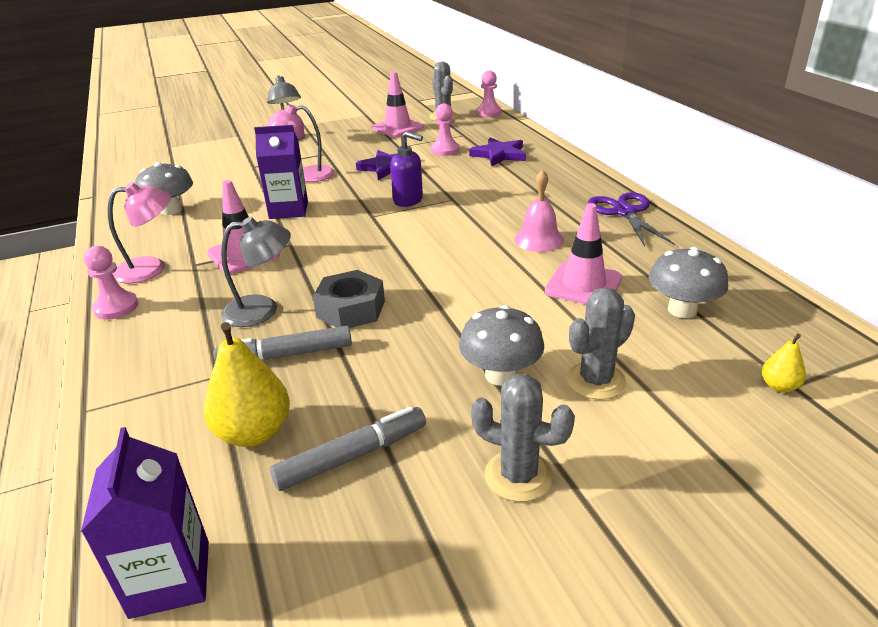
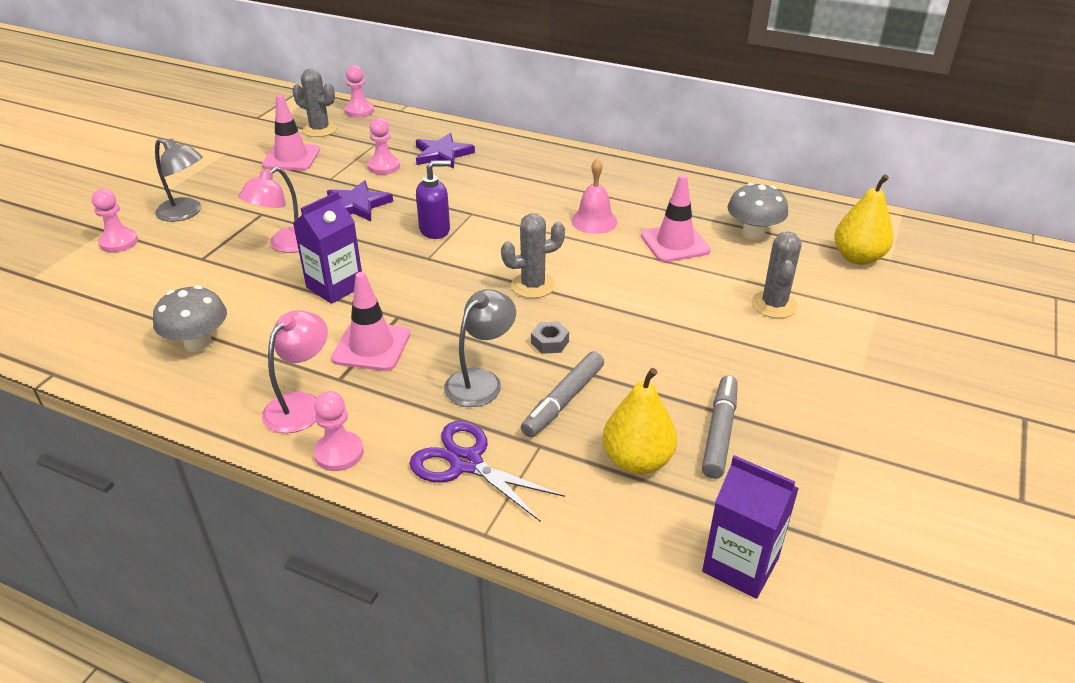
camera: 45 degrees left, 5 degrees up
(233, 143) = (119, 242): none -> pink pawn
(351, 309) = (550, 342): grey nut -> grey nut, size x0.55
(500, 375) = (720, 331): grey mushroom -> none
(518, 476) = (817, 383): grey cactus -> grey cactus (533, 285)
(624, 212) = (618, 173): purple scissors -> purple scissors (466, 463)
(779, 386) = (857, 257): yellow pear -> yellow pear, size x1.99

